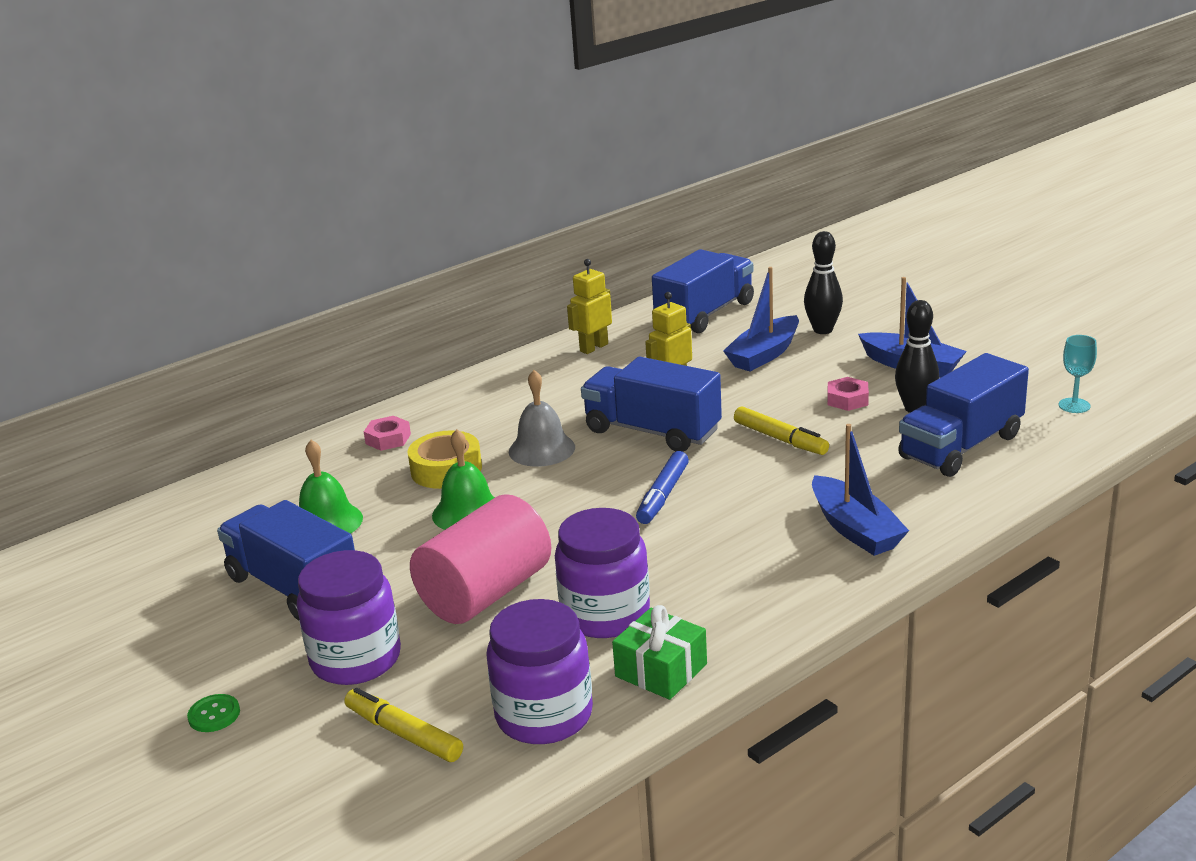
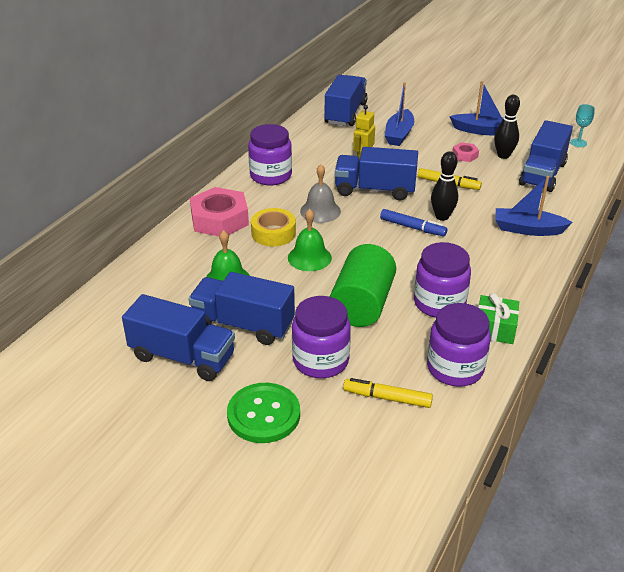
camera: 25 degrees left, 10 degrees up
(178, 613) = (182, 357): none -> blue truck
(214, 715) = (263, 414): green button -> green button, size x2.27
(388, 439) = (219, 219): pink nut -> pink nut, size x2.12
(486, 593) = (362, 304): pink cylinder -> green cylinder
(513, 389) = (271, 176): none -> purple jar
(593, 347) = (297, 143): yellow robot -> none
(663, 495) = (412, 227): blue marker -> blue marker turned 60 degrees counterclockwise
(823, 330) = (419, 115): black bowling pin -> black bowling pin (442, 217)
(855, 529) = (527, 229): blue boat -> blue boat turned 150 degrees clockwise

